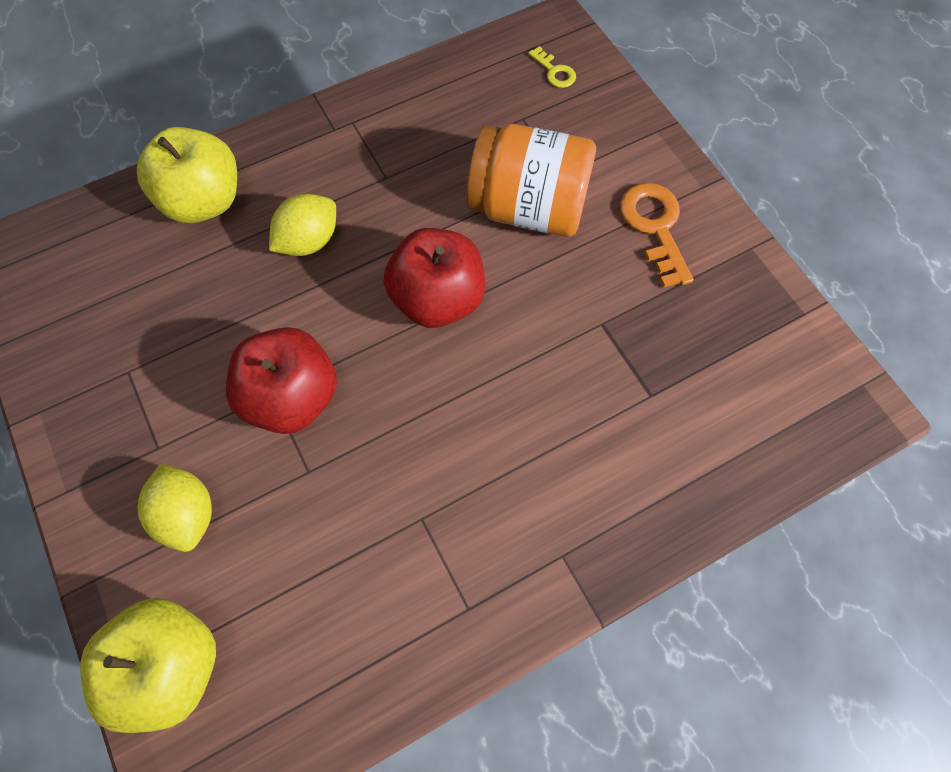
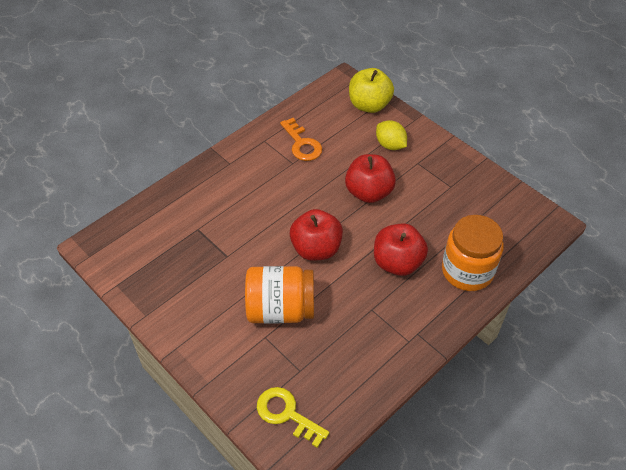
camera: 165 degrees right, 15 degrees down
(204, 201) = (467, 271): yellow apple -> orange jar
(309, 241) = (397, 263): yellow lemon -> red apple
(554, 71) = (287, 414): yellow key -> yellow key, size x1.86
(655, 227) = (203, 315): orange key -> orange key (302, 144)

